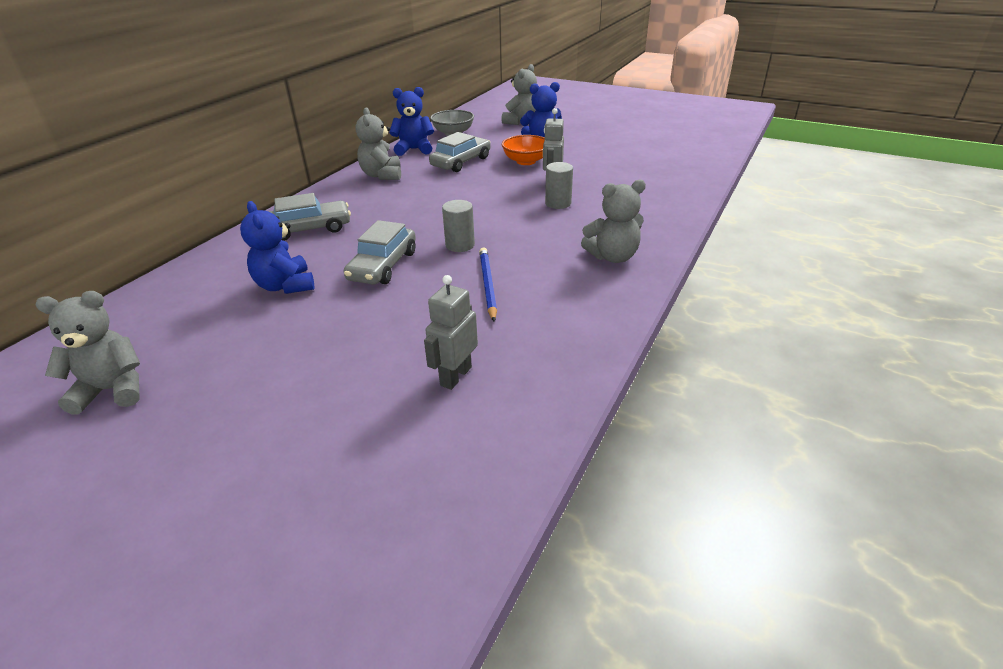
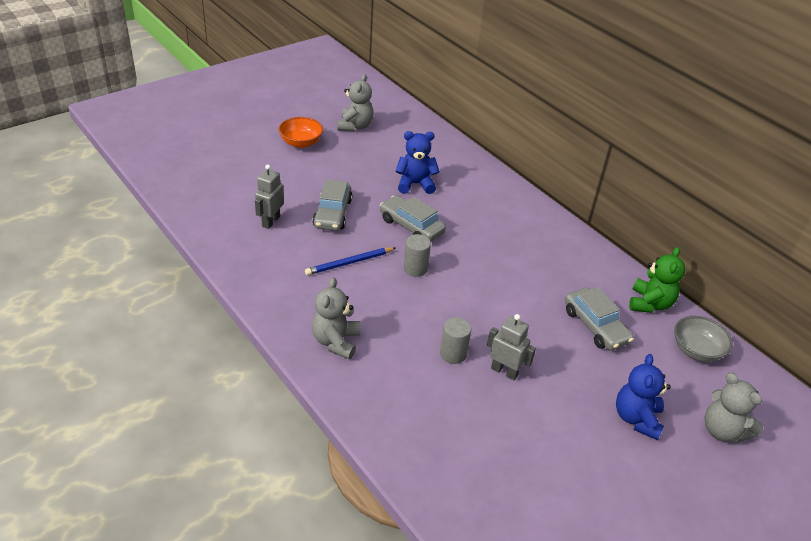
camera: 110 degrees right, 5 degrees up
(309, 229) = (493, 206): grey car -> grey car (332, 213)
(382, 175) = (585, 265): grey teddy bear -> none
(414, 149) = (650, 304): blue teddy bear -> green teddy bear
(455, 376) = (270, 221): grey robot -> grey robot turned 120 degrees counterclockwise
(487, 285) = (349, 263): blue pencil -> blue pencil turned 135 degrees clockwise
(526, 161) = (573, 376): orange bowl -> orange bowl (301, 143)

